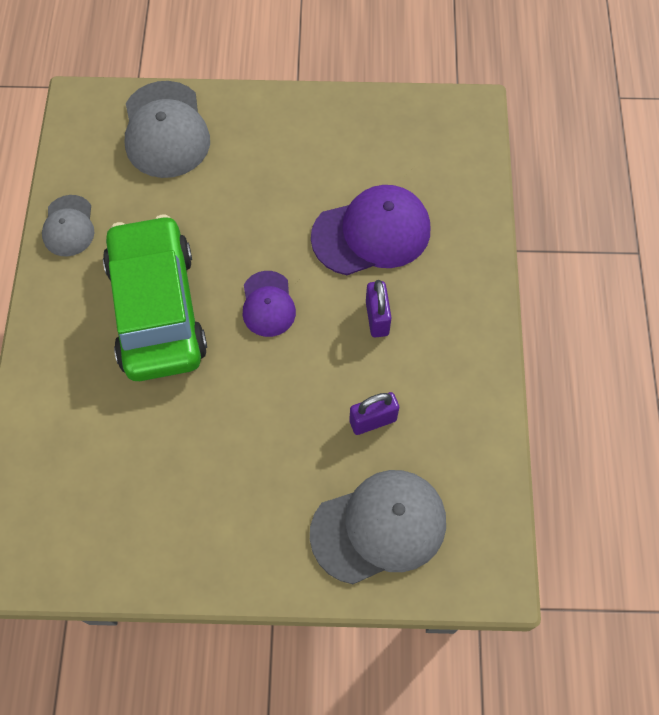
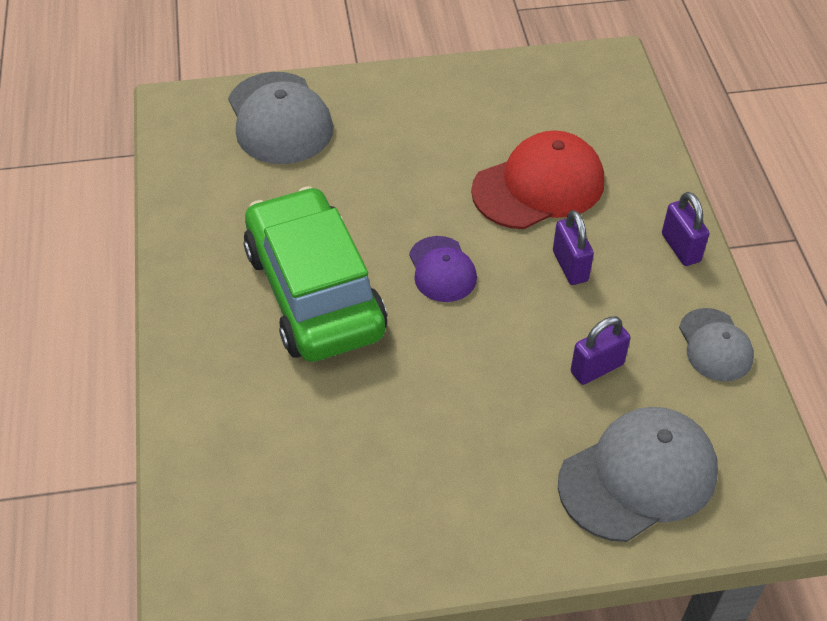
camera: 10 degrees left, 15 degrees down
(68, 226) = (190, 224): grey cap -> grey cap (715, 345)
(371, 233) = (539, 186): purple cap -> red cap
(477, 315) = (680, 248): none -> purple padlock

